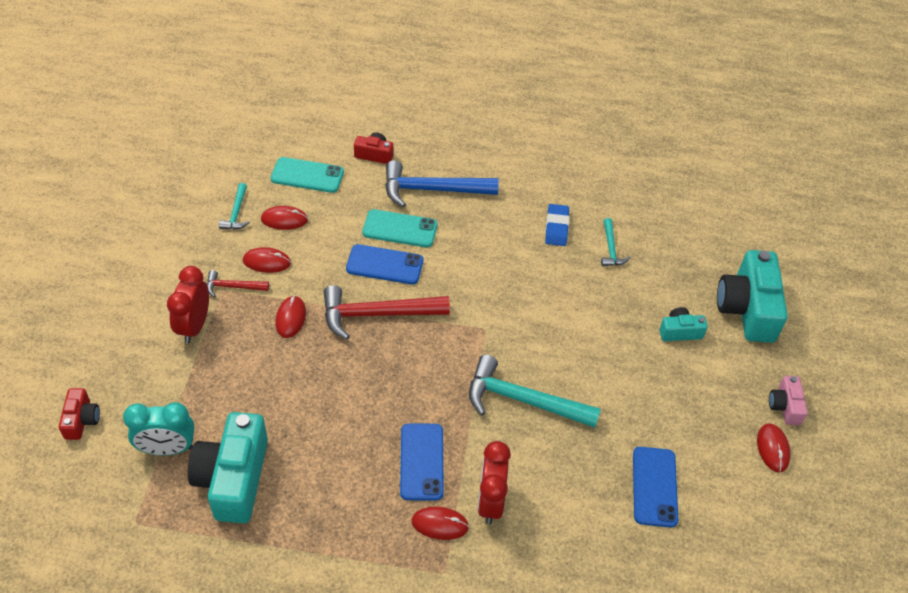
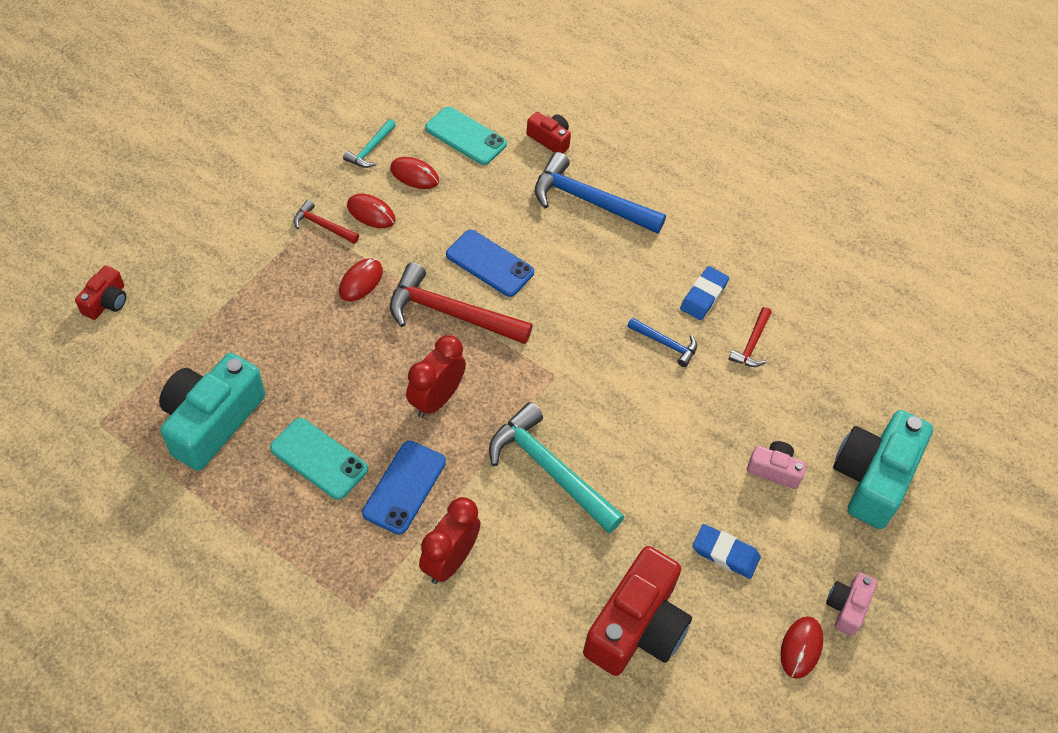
camera: 25 degrees right, 5 degrees up
(167, 449) = (168, 364): turquoise clock -> none
(194, 326) = (262, 251): red clock -> red clock (436, 399)
(400, 229) = (529, 231): turquoise phone -> turquoise phone (319, 459)
(440, 524) = (384, 560): red mouse -> none
(550, 273) = (665, 344): none -> blue hammer
(611, 248) = (752, 344): turquoise hammer -> red hammer
(654, 486) = (637, 627): blue phone -> red camera
(680, 331) = (774, 470): turquoise camera -> pink camera
(683, 405) = (725, 553): none -> blue eraser

